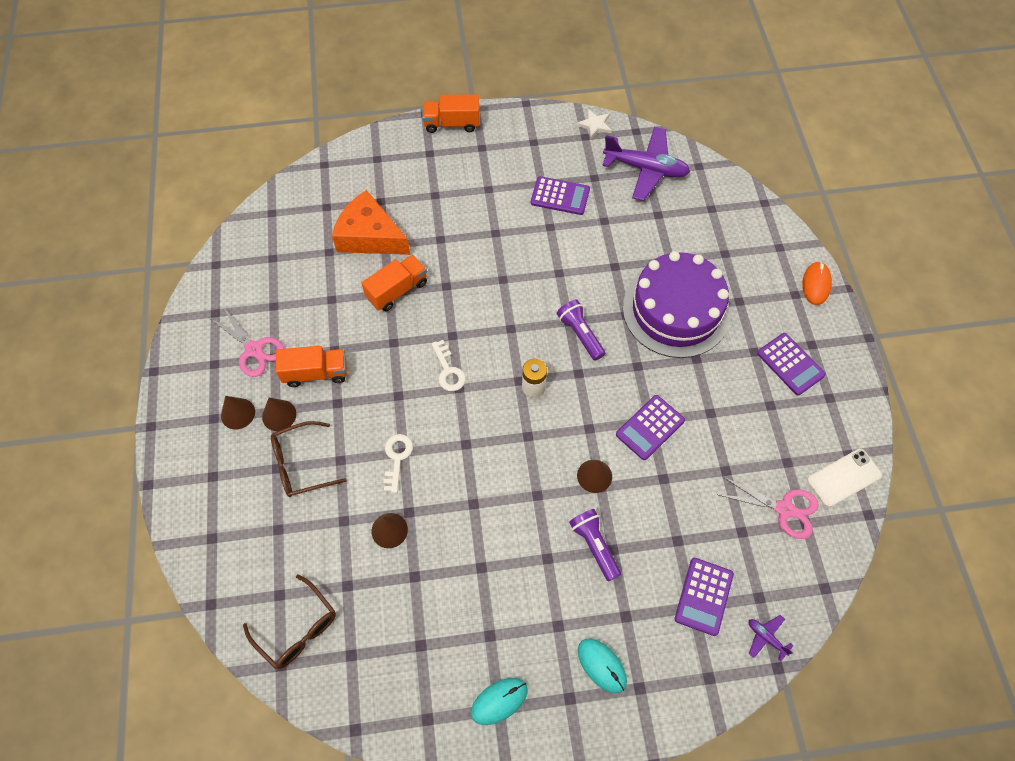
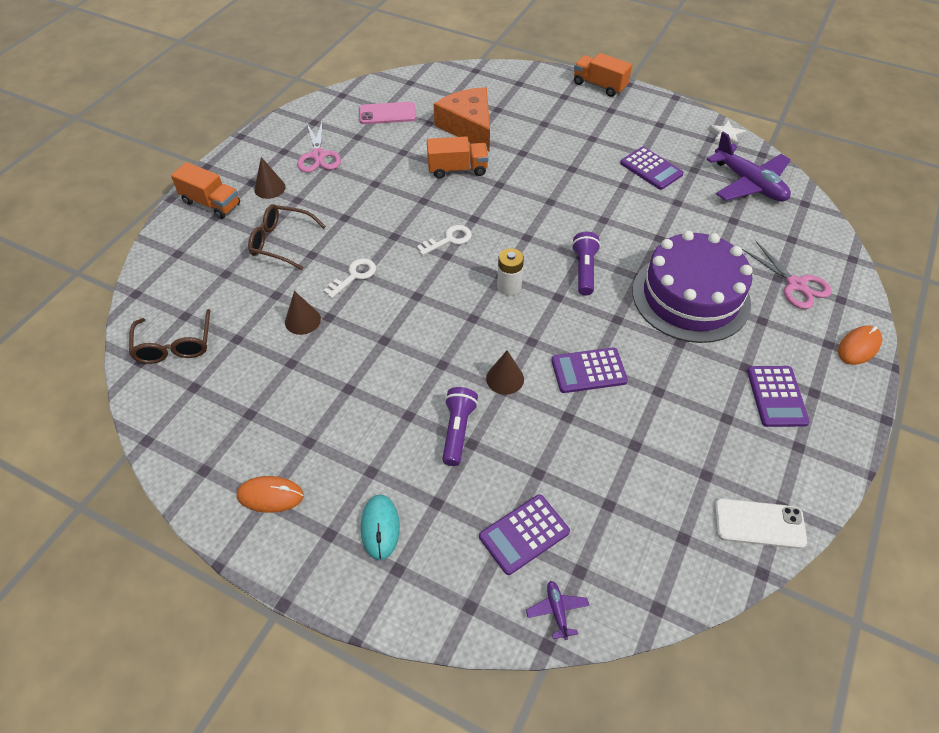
camera: 35 degrees right, 10 degrees down
(279, 415) = (296, 203): brown cone -> none
(280, 262) = (387, 113): none -> pink phone
(316, 373) = (347, 191): orange truck -> orange truck (211, 203)
(448, 370) = (449, 240): white key -> white key turned 135 degrees counterclockwise
(499, 701) = (270, 495): turquoise mouse -> orange mouse
(784, 509) = (670, 512): pink scissors -> pink scissors (796, 285)

